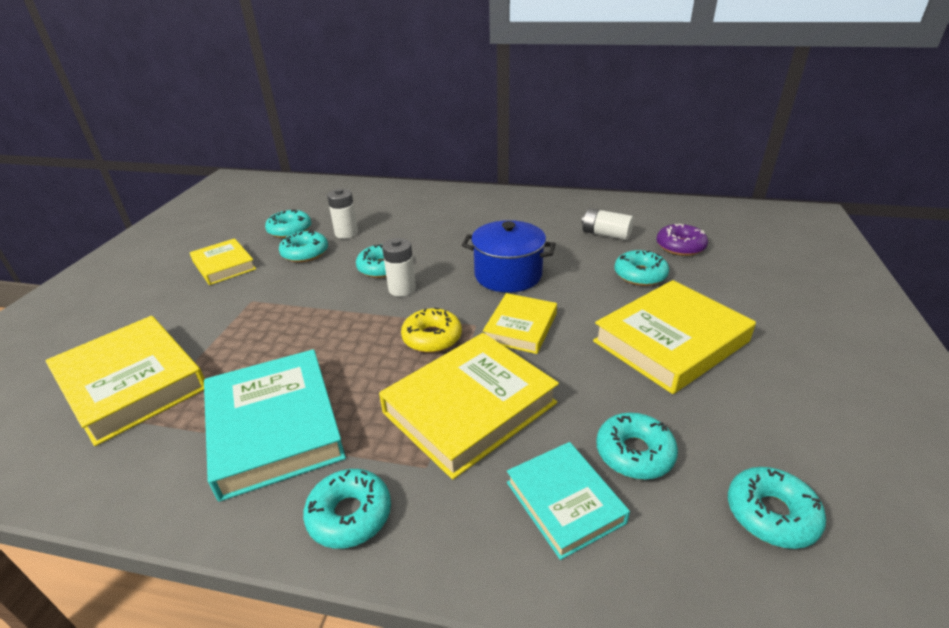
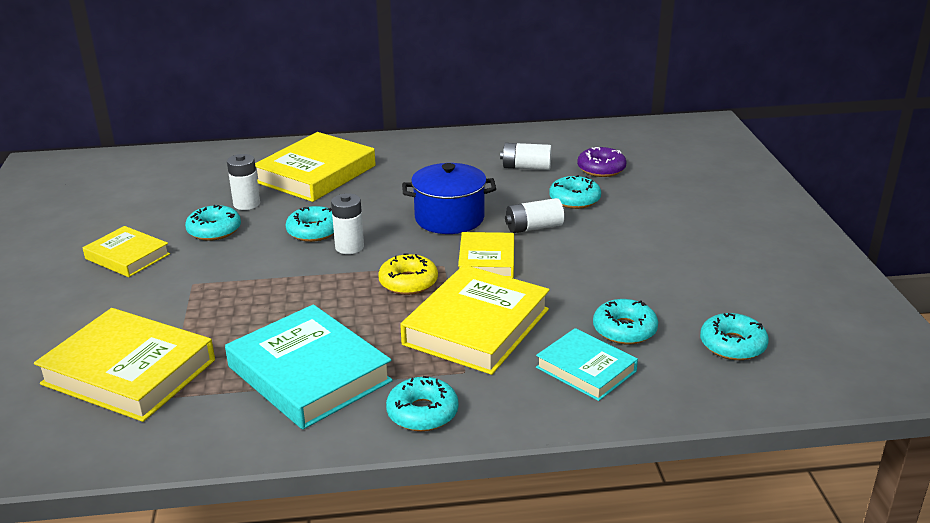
camera: 20 degrees left, 5 degrees down
(290, 230) = (175, 210): turquoise donut -> none
(585, 299) = (534, 227): none -> white battery
(670, 341) = (622, 249): yellow book -> yellow book (316, 174)

